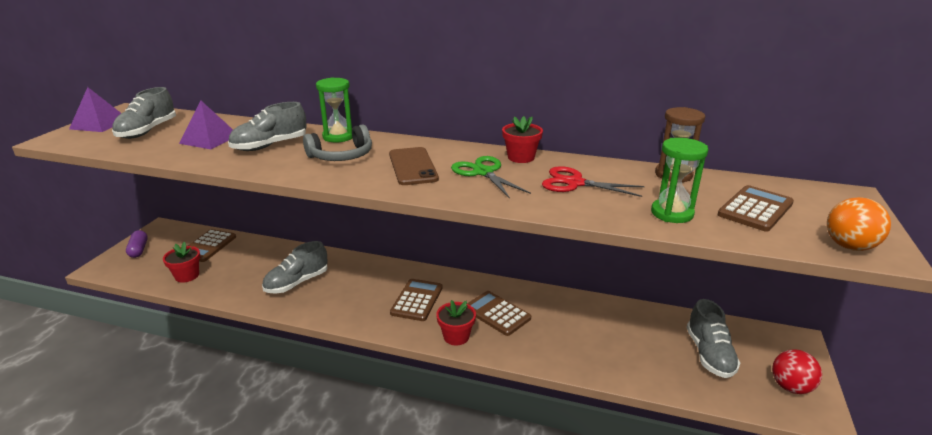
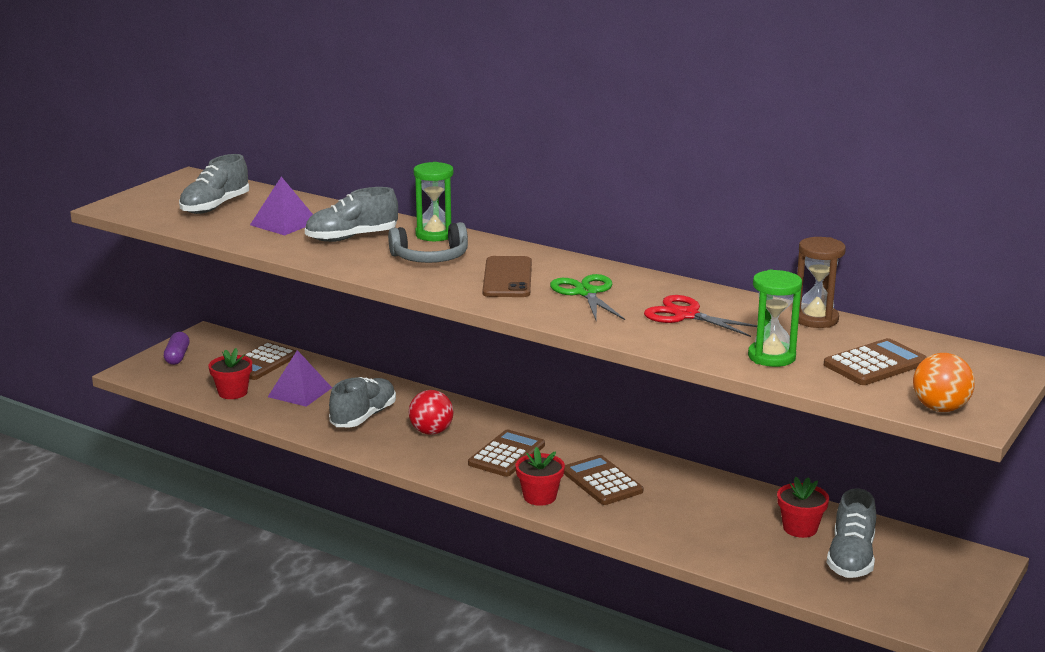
camera: 15 degrees right, 5 degrees down
(99, 124) = (161, 192): purple pyramid -> purple pyramid (300, 392)
(297, 283) = (363, 417): grey shoe -> grey shoe turned 150 degrees clockwise
(521, 157) = (643, 281): red flower pot -> red flower pot (800, 528)
(790, 387) = (930, 602): red ball -> red ball (431, 432)

